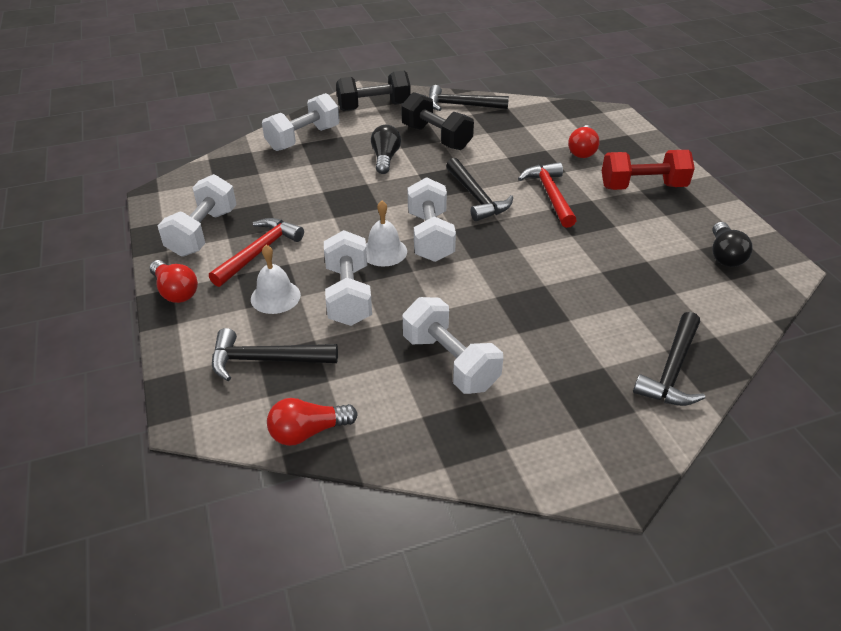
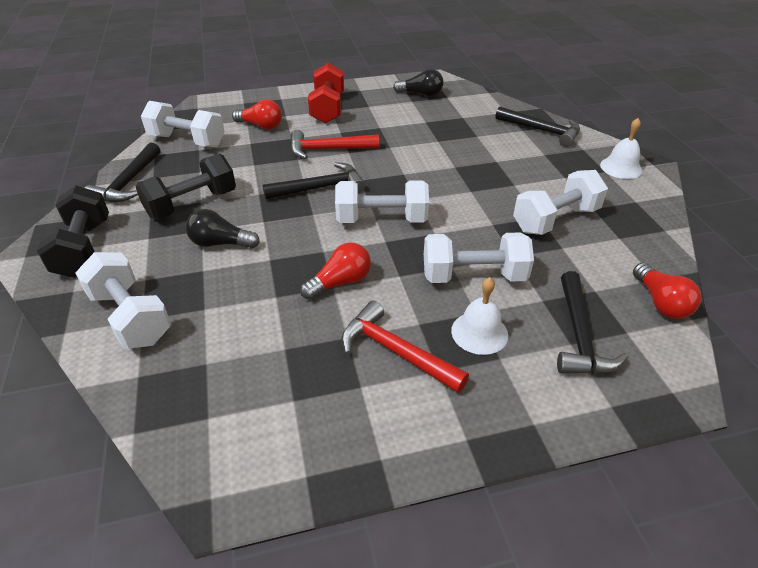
camera: 85 degrees left, 0 degrees up
(175, 291) = (474, 434): red light bulb -> red light bulb (340, 282)
(203, 232) = (344, 417): white dumbbell -> white dumbbell (187, 141)
(384, 251) = (403, 250): white bell -> white bell (621, 167)

